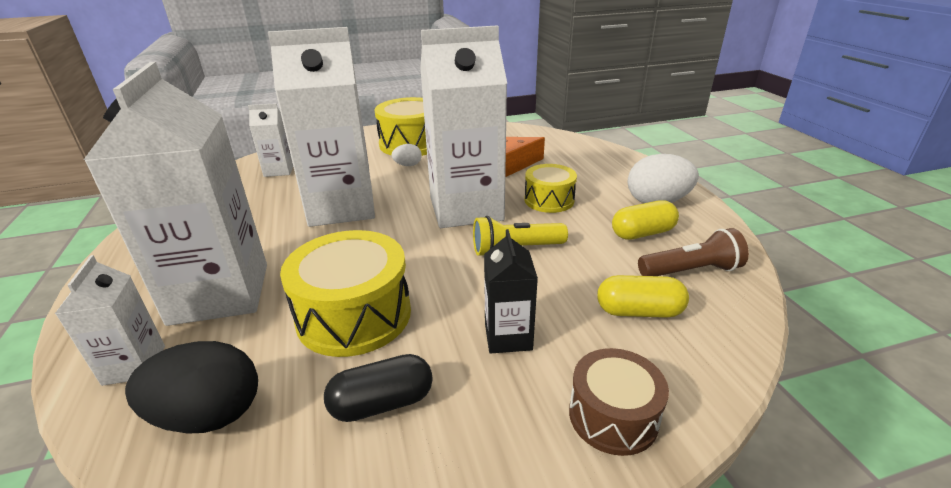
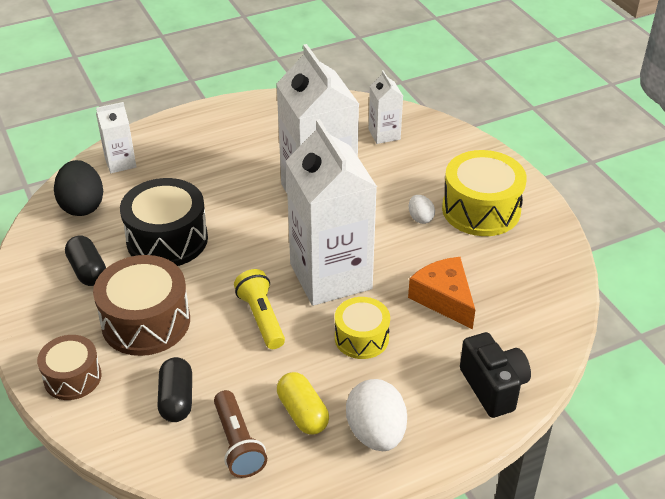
camera: 80 degrees right, 10 degrees up
(220, 293) = (188, 170): white carton -> none
(354, 315) = (167, 239): yellow drum -> black drum
(508, 336) = (146, 322): black carton -> brown drum
(602, 157) = (493, 387): none -> black camera
(639, 311) = (177, 399): yellow capsule -> black capsule

